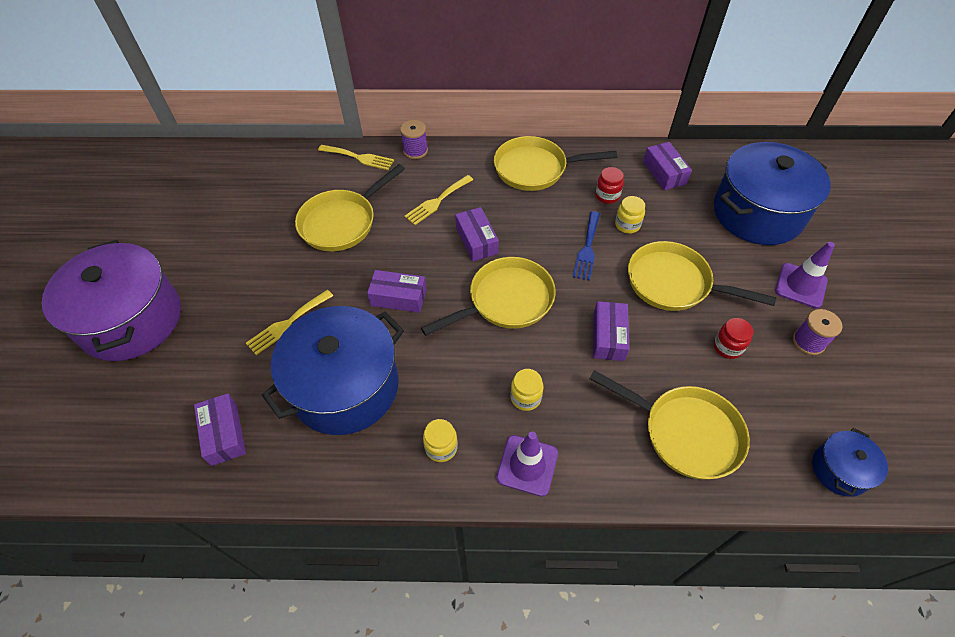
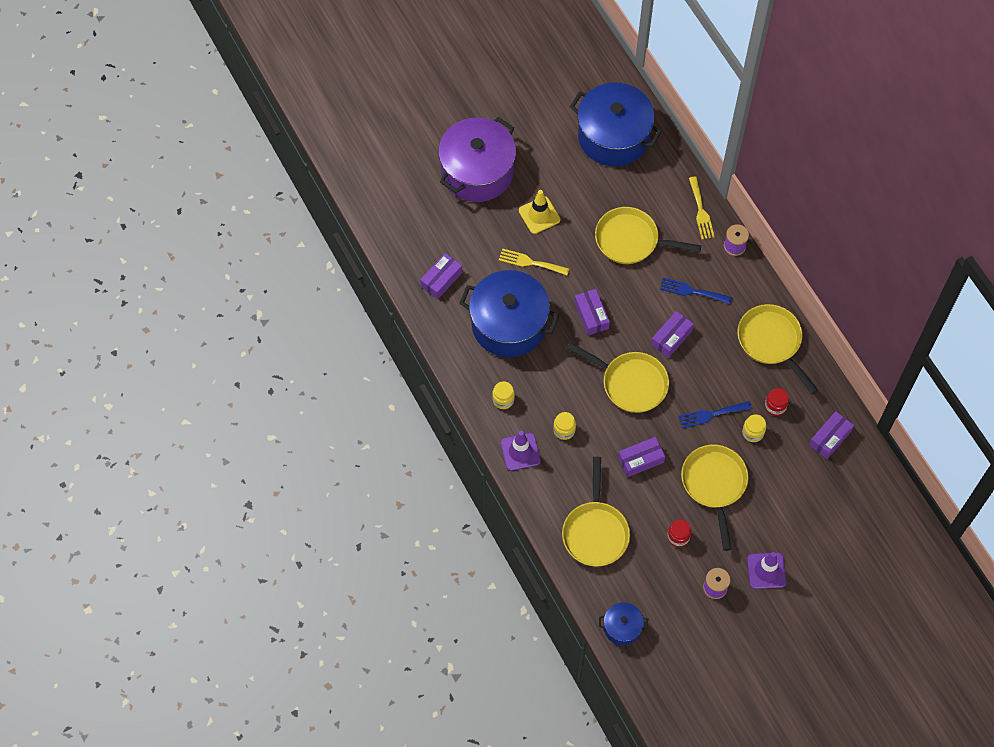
camera: 60 degrees right, 10 degrees up
(240, 287) = (539, 215): none -> yellow traffic cone
(437, 201) = (692, 291): yellow fork -> blue fork
(757, 213) = (826, 521): blue pot -> blue pot (613, 136)

